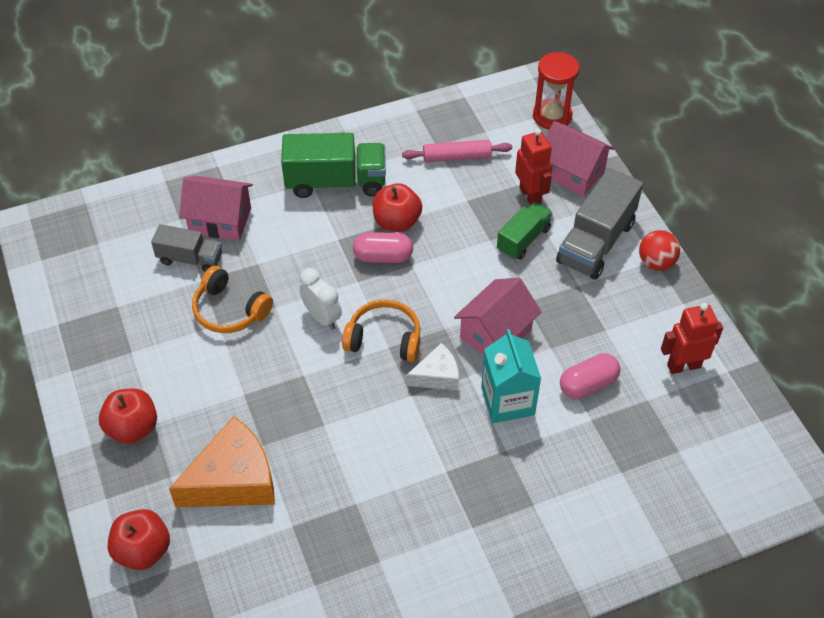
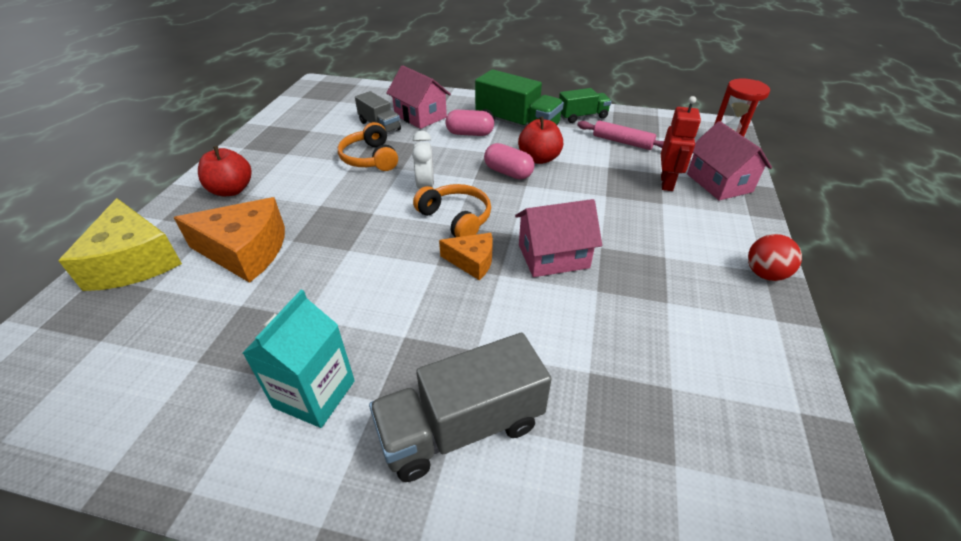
camera: 35 degrees right, 10 degrees down
(143, 550) = (134, 262): red apple -> yellow cheese
(437, 376) = (472, 261): white cheese -> orange cheese
(507, 401) = (516, 311): turquoise carton -> turquoise carton (314, 394)
(523, 239) = (636, 206): green truck -> green truck (582, 116)
(588, 384) = (611, 338): pink capsule -> pink capsule (470, 134)
(596, 242) = (707, 234): grey truck -> grey truck (461, 427)
(683, 366) = (741, 377): red robot -> none

